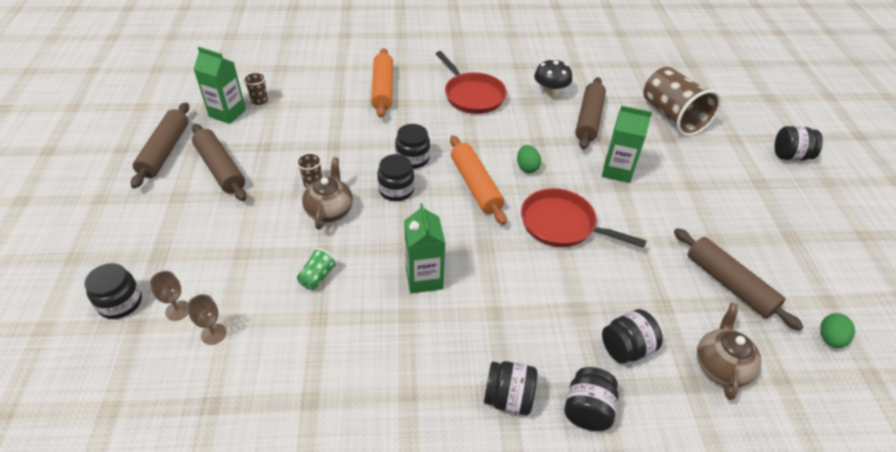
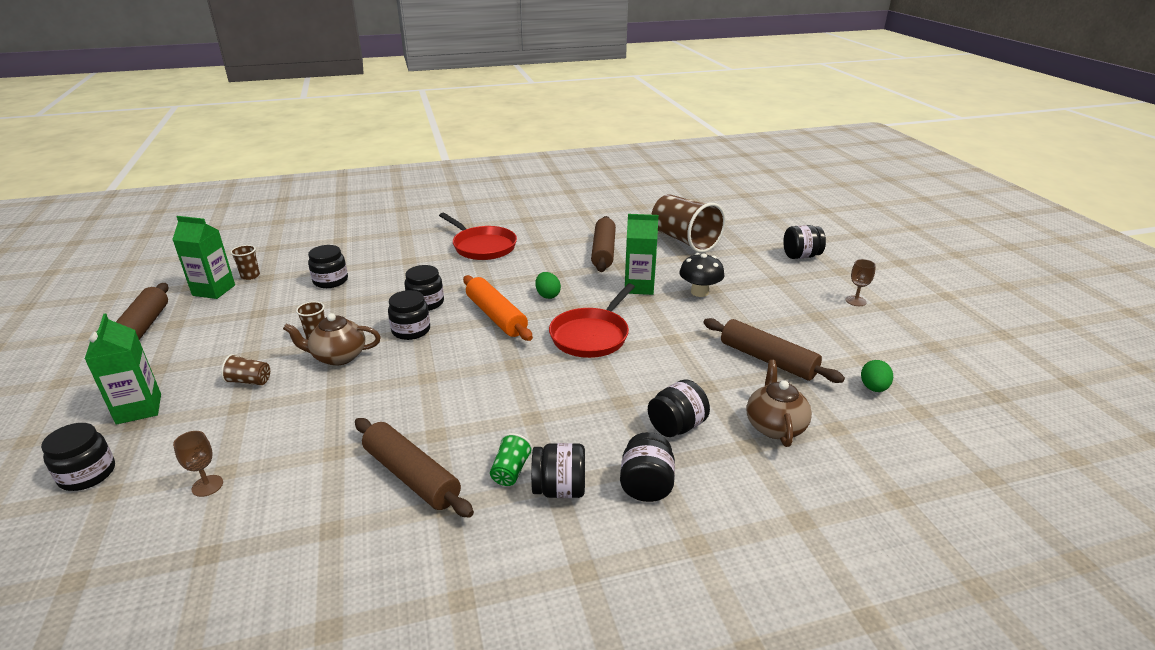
camera: 10 degrees left, 15 degrees down
(178, 310) = (161, 470): brown goblet -> brown goblet (855, 301)
(220, 169) = (208, 337): brown rolling pin -> brown rolling pin (411, 476)
(252, 225) = (249, 381): none -> brown cup
(317, 277) = (329, 415): green cup -> green cup (510, 471)
(329, 118) = (330, 281): none -> black jar
(329, 210) = (338, 357): brown teapot -> brown teapot turned 90 degrees counterclockwise
(383, 89) = (387, 252): orange rolling pin -> none
(424, 278) = (451, 400): green carton -> green carton (139, 409)
(550, 92) = (561, 236): black mushroom -> black mushroom (699, 292)
(562, 224) = (591, 335): red pan -> red pan turned 75 degrees counterclockwise

